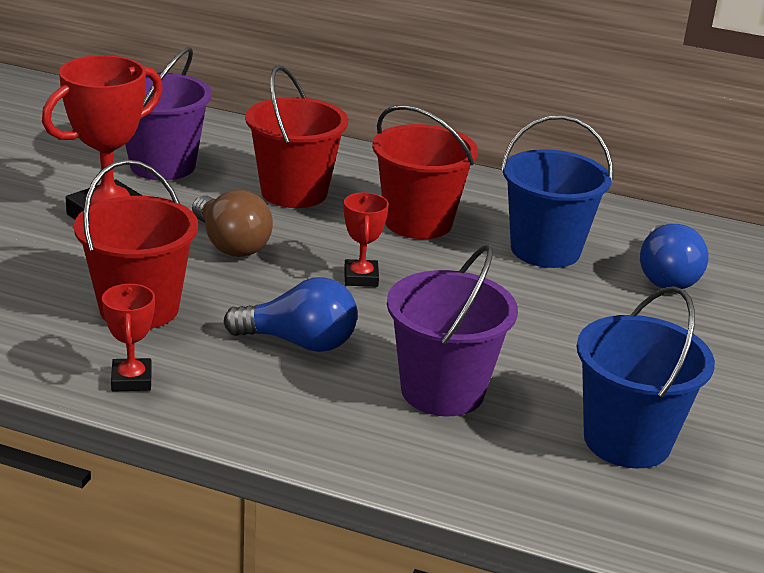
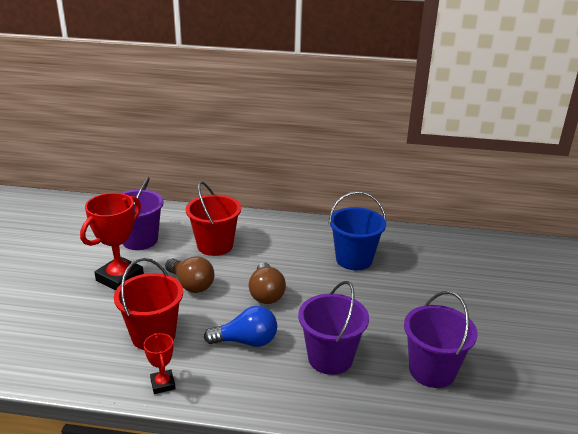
camera: 10 degrees left, 0 degrees up
(361, 278) = (266, 293): red trophy -> brown light bulb
(418, 222) = (285, 253): red bucket -> none
(627, 440) = (432, 371): blue bucket -> purple bucket
(665, 276) = (417, 265): blue light bulb -> none

